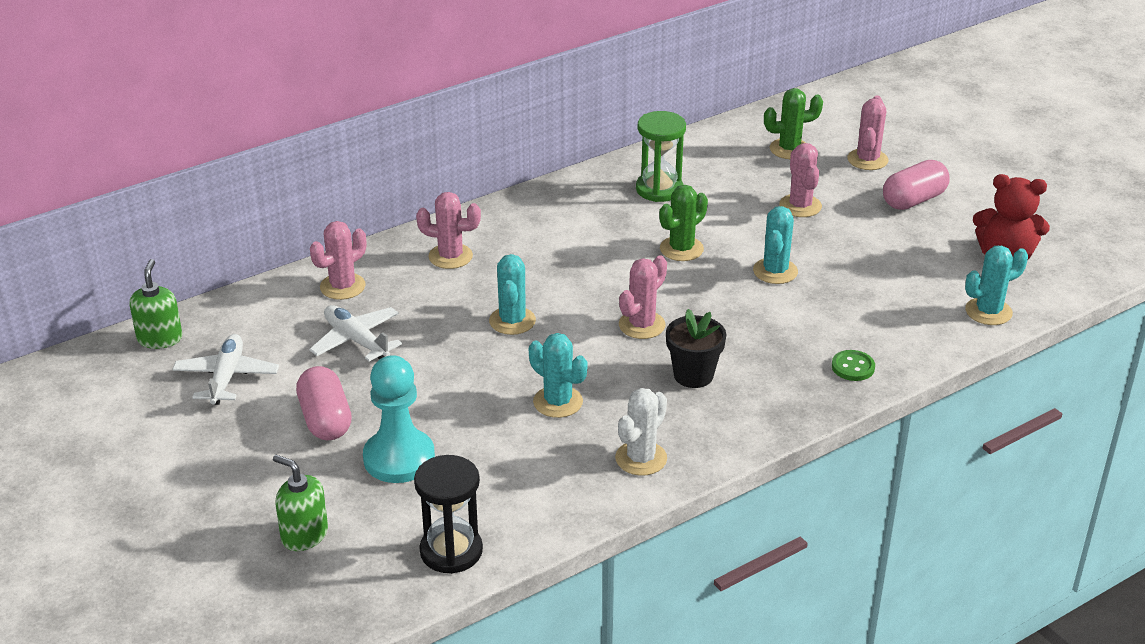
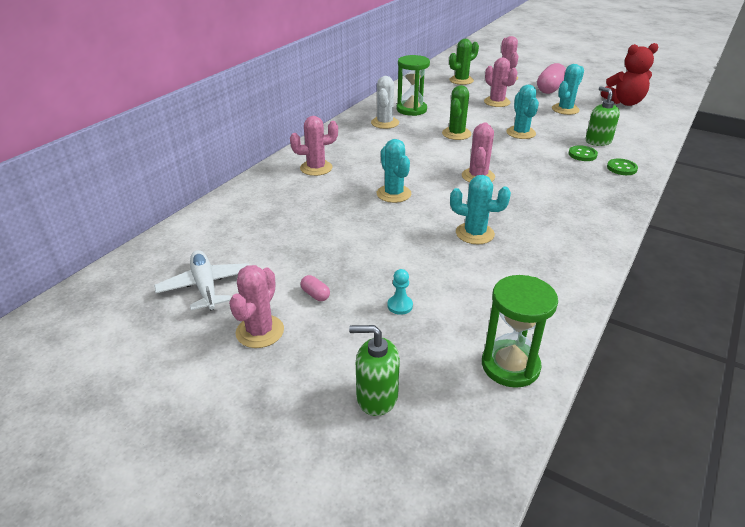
camera: 25 degrees left, 0 degrees up
(160, 338) = (124, 273): green soap dispenser -> green soap dispenser (598, 141)
(325, 420) = (315, 294): pink capsule -> pink capsule, size x0.45
(342, 286) = (253, 202): pink cactus -> pink cactus (260, 331)
(356, 340) = (293, 233): white plane -> none
(399, 458) = (400, 306): turquoise pawn -> turquoise pawn, size x0.41
(451, 551) = (510, 366): black hourglass -> green hourglass
(641, 458) = (567, 253): white cactus -> white cactus (385, 123)
(693, 375) = (540, 195): black flower pot -> none
(823, 331) = (582, 154): none -> green button
(988, 311) = (650, 126): turquoise cactus -> turquoise cactus (565, 109)

